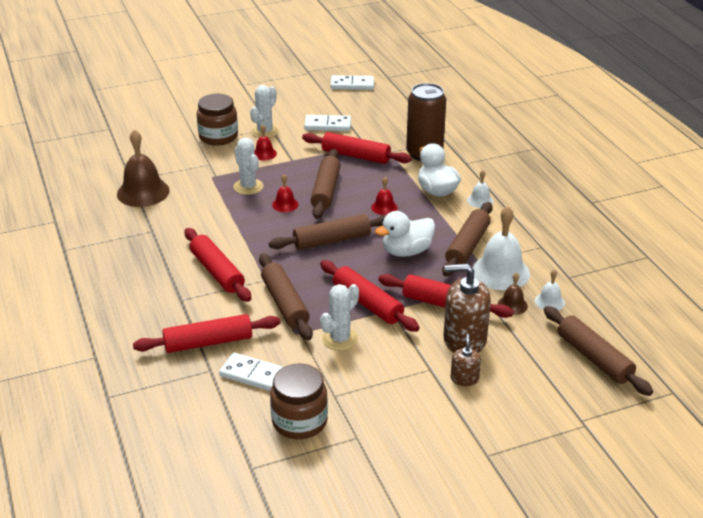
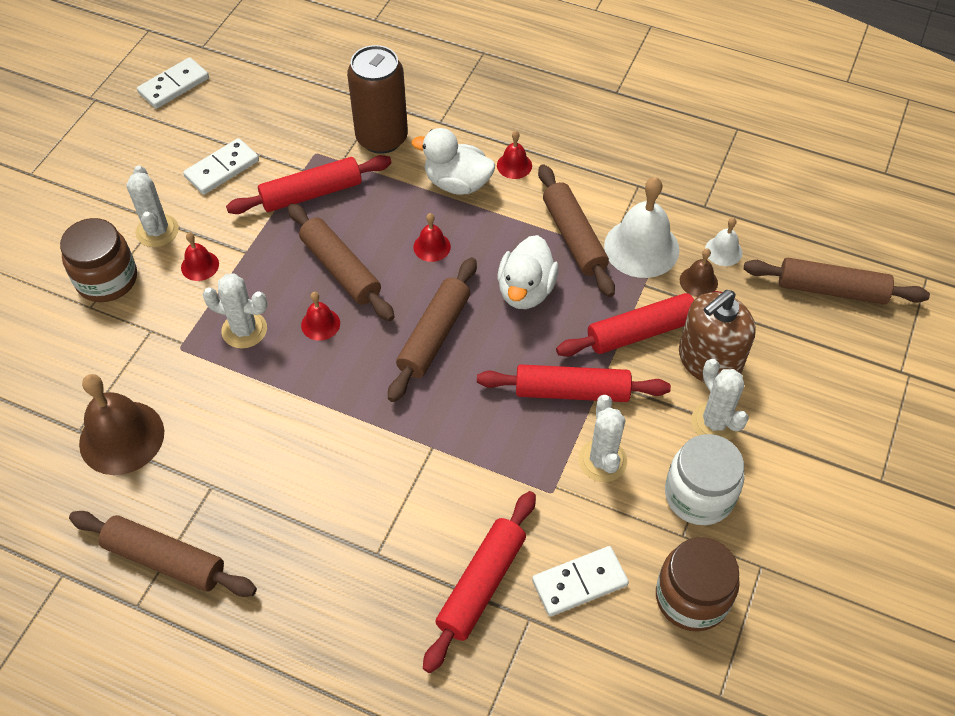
camera: 45 degrees left, 20 degrees up
(217, 272) = (367, 481): red rolling pin -> none
(285, 303) = (493, 462): brown rolling pin -> brown rolling pin (165, 559)
(369, 386) = (699, 495): none -> white jar
(426, 365) = (715, 423): none -> white cactus
(464, 379) = (763, 409): brown soap dispenser -> none
(480, 200) = (514, 165): white bell -> red bell

